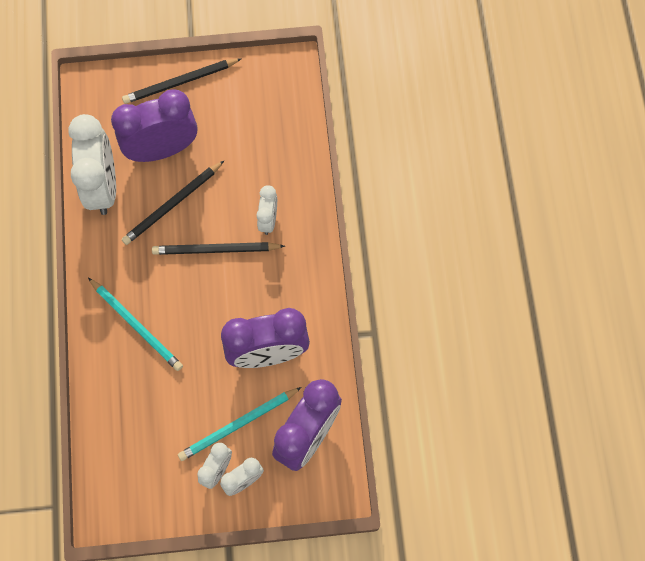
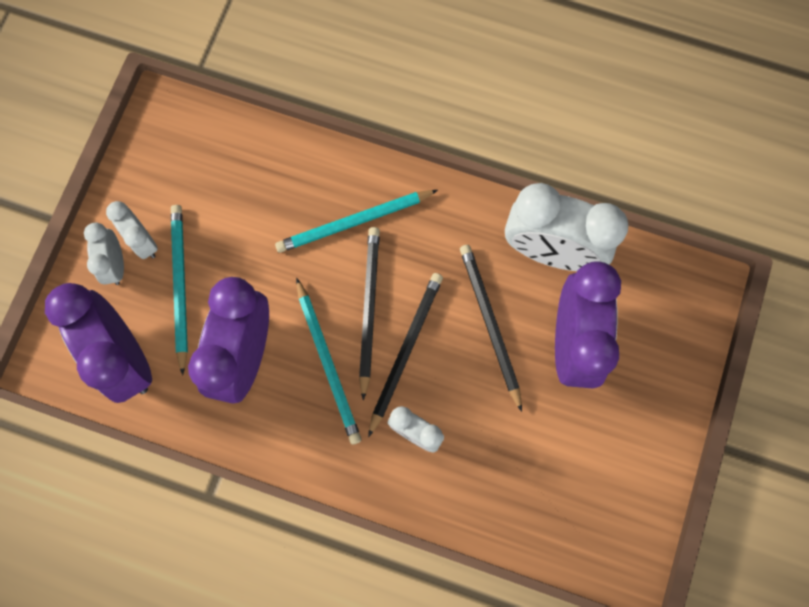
camera: 115 degrees right, 5 degrees up
(180, 82) = (662, 405): black pencil -> black pencil (369, 309)
(247, 296) = (328, 363): none -> turquoise pencil

